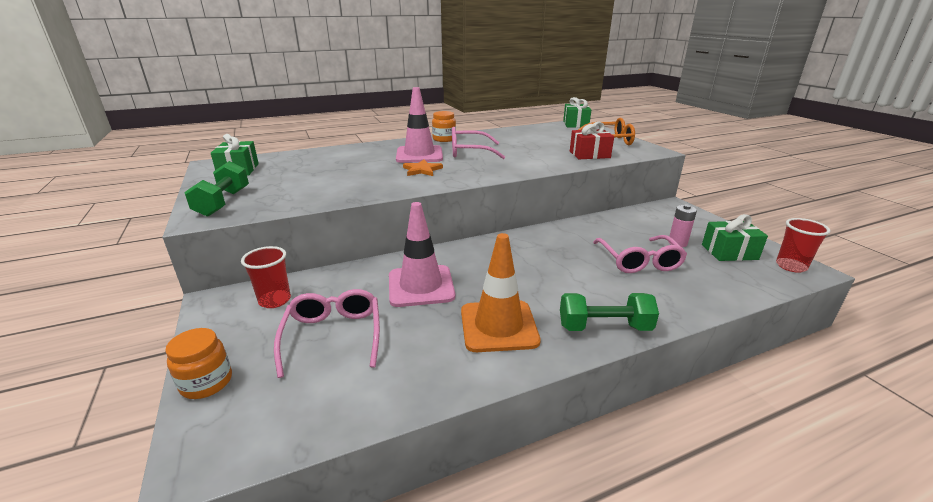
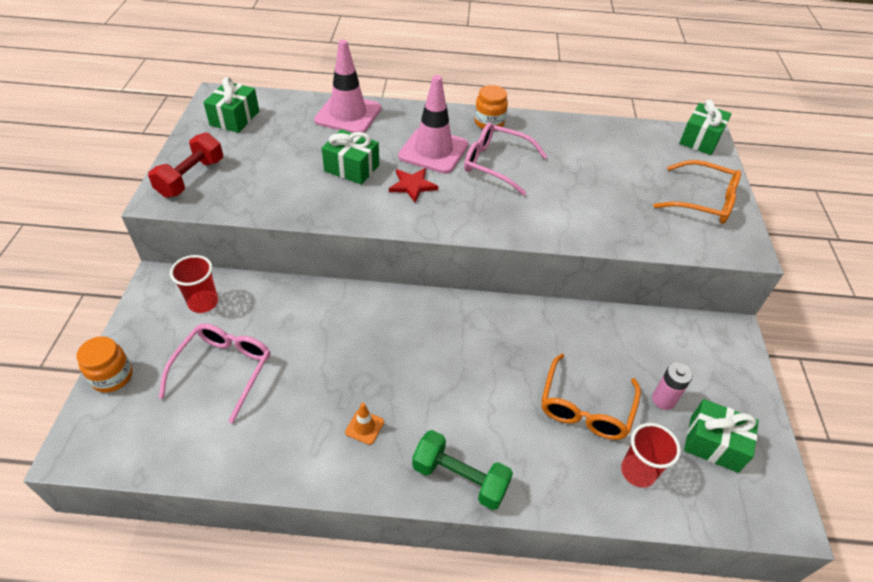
camera: 25 degrees right, 20 degrees up
(223, 203) = (191, 178): green dumbbell -> red dumbbell
(366, 172) = (352, 168): none -> green gift
(421, 286) = (334, 341): pink traffic cone -> pink traffic cone (348, 114)
(422, 170) = (412, 185): orange star -> red star
(498, 326) = (364, 427): orange traffic cone -> orange traffic cone, size x0.42
(589, 154) = (643, 225): red gift -> none
(639, 261) = (585, 408): pink glasses -> orange glasses
(791, 266) = (768, 502): red cup -> red cup (638, 472)

